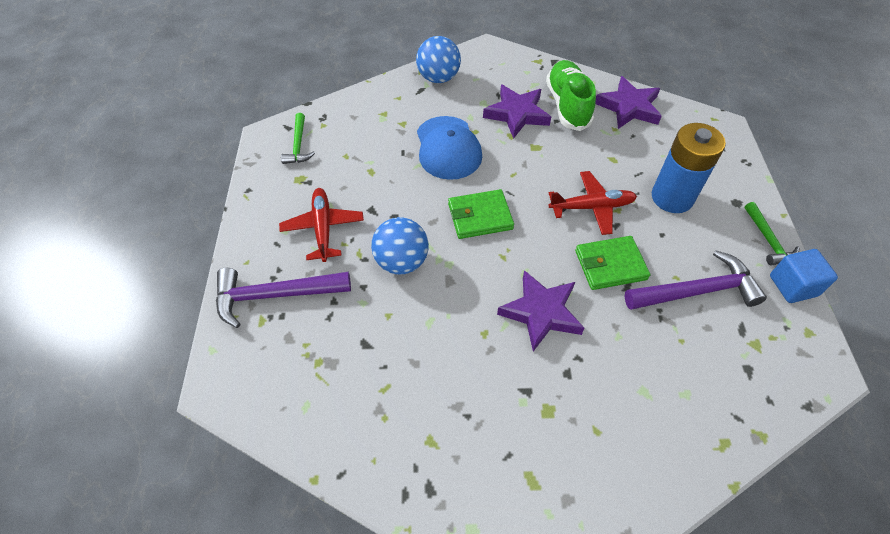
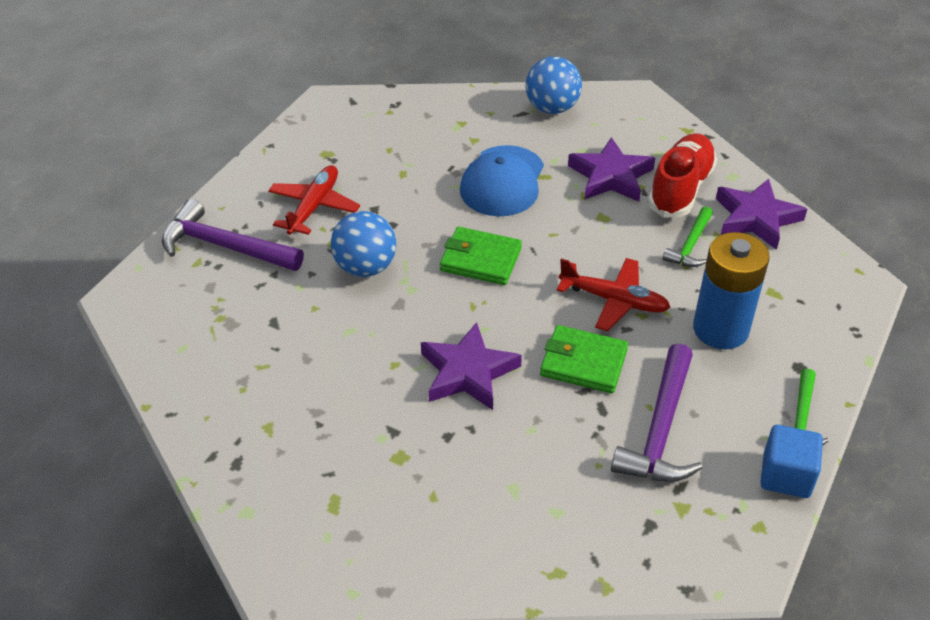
camera: 30 degrees right, 10 degrees down
(298, 145) = (350, 122): green hammer -> green hammer (690, 245)
(567, 105) = (680, 189): green shoe -> red shoe
(696, 291) = (660, 429): purple hammer -> purple hammer turned 90 degrees clockwise

